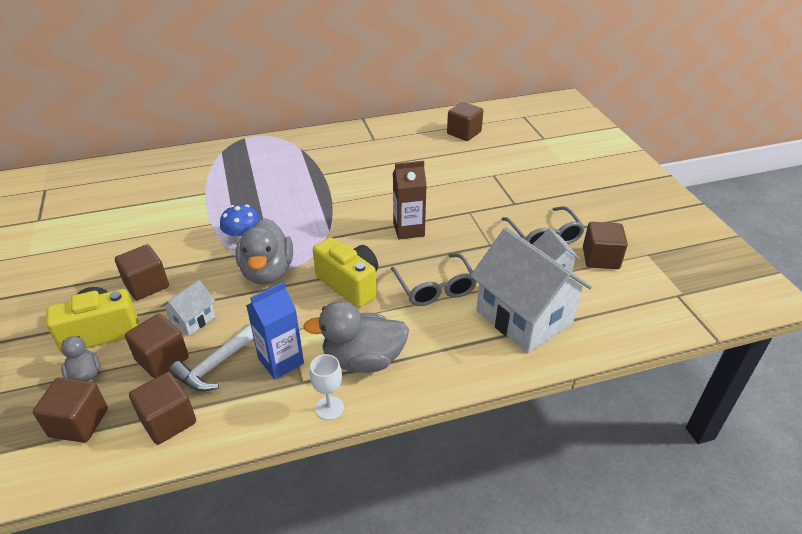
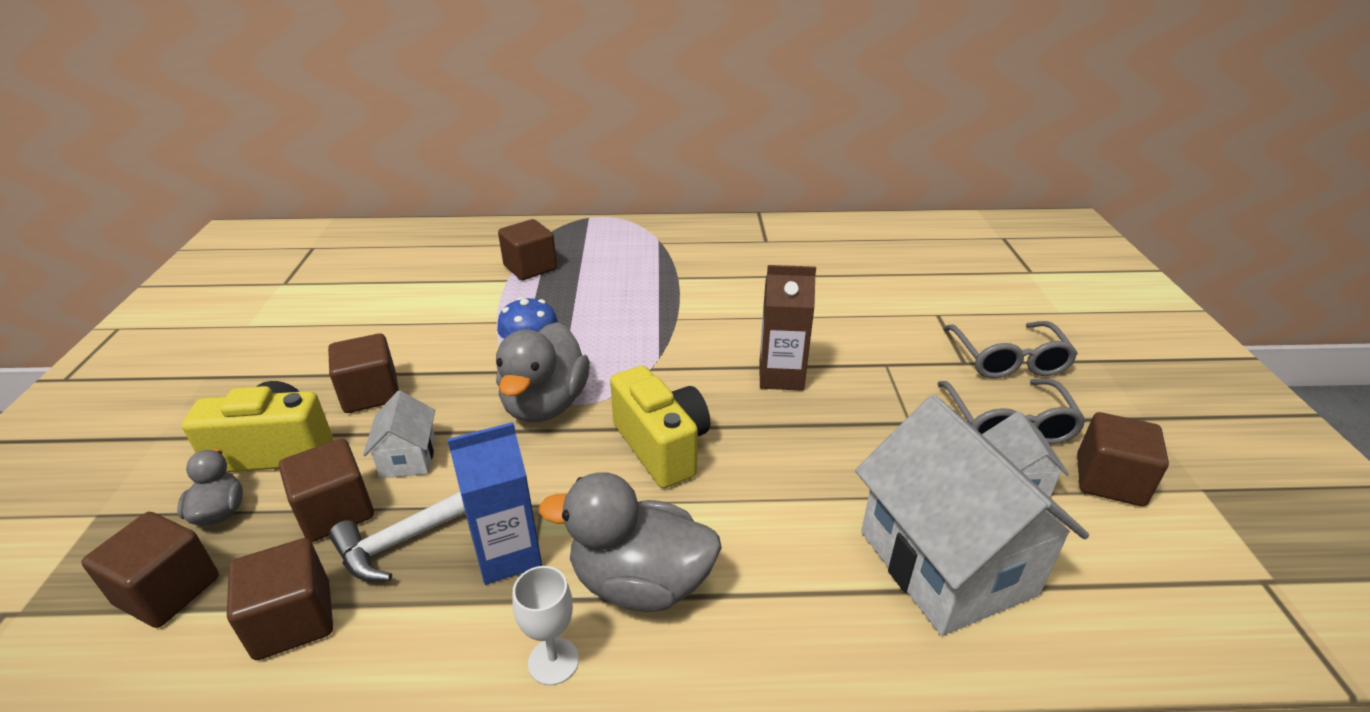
camera: 15 degrees right, 5 degrees down
(193, 320) = (408, 457): white house -> white house turned 60 degrees counterclockwise
(435, 288) = (799, 478): grey glasses -> grey glasses (1008, 360)
(464, 133) = (903, 249): brown cube -> brown cube (530, 268)

